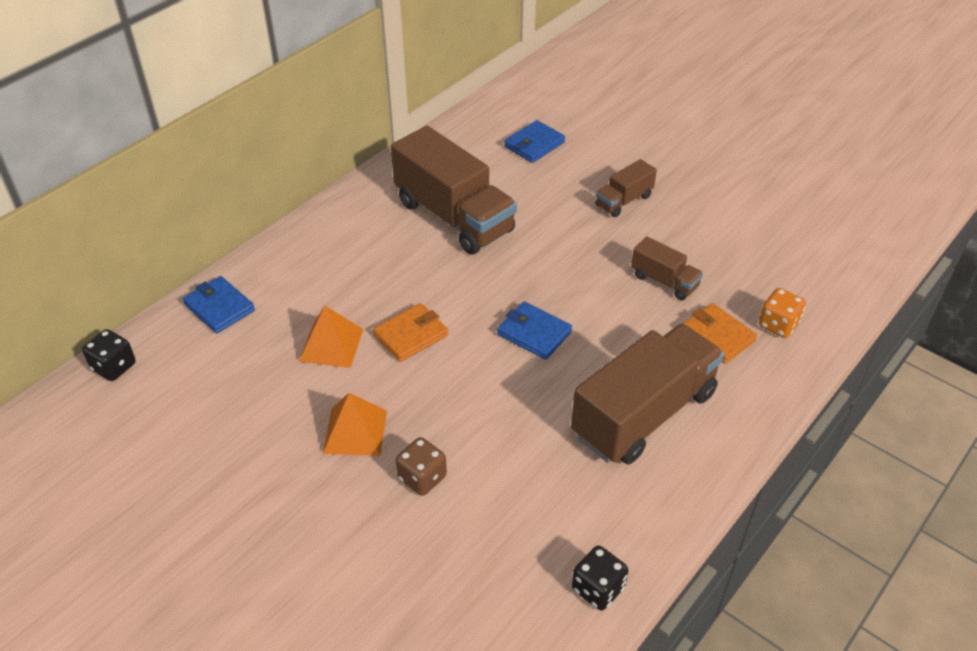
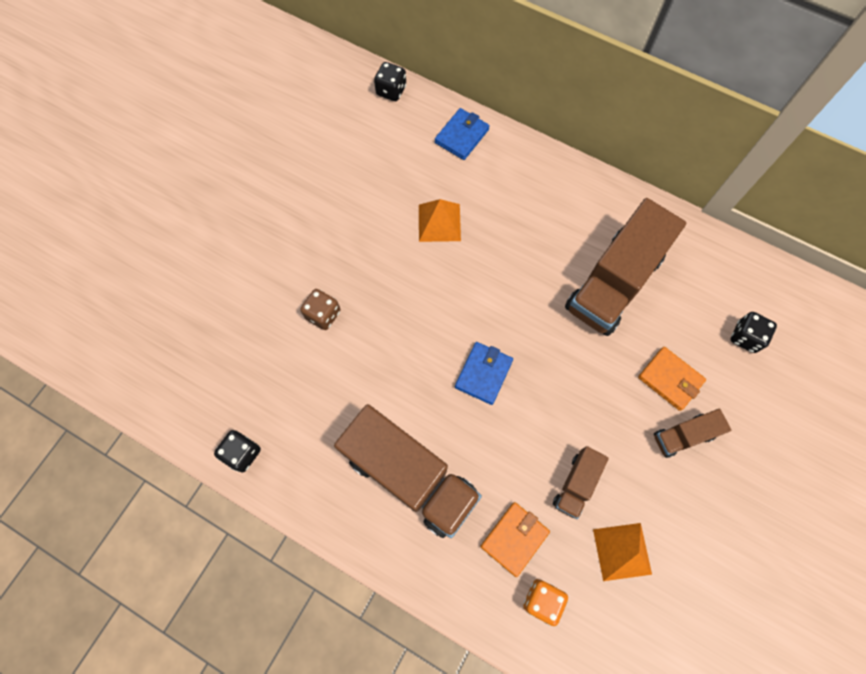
camera: 80 degrees right, 25 degrees up
(355, 431) = (358, 260): orange pyramid -> orange pyramid (622, 551)
(411, 335) = (461, 277): orange wallet -> orange wallet (670, 379)
(534, 144) = (745, 337): blue wallet -> black dice
(623, 201) = (683, 436): brown truck -> brown truck turned 60 degrees counterclockwise

